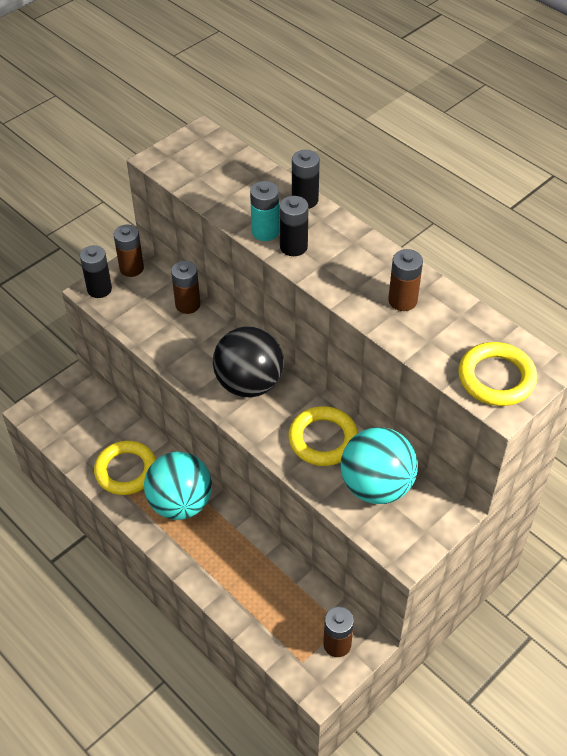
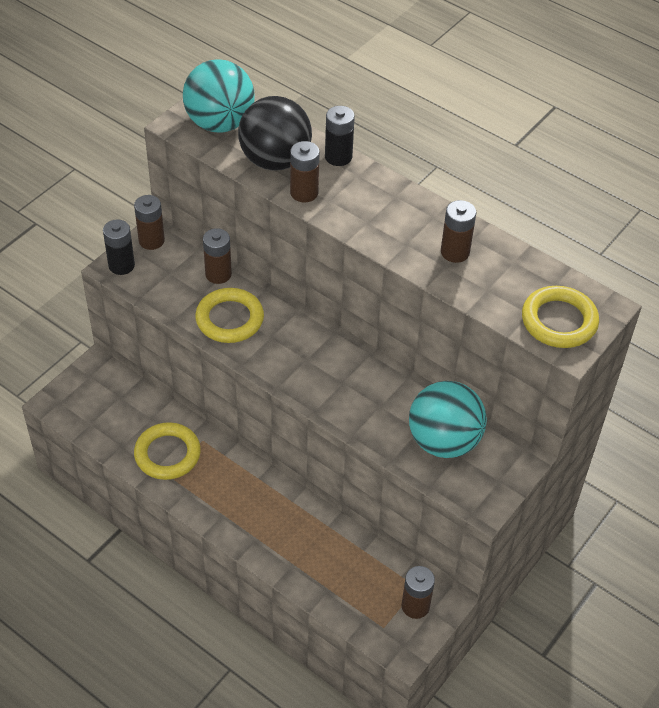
camera: 10 degrees left, 0 degrees up
(180, 503) = (231, 482): turquoise ball -> turquoise ball (220, 123)
(249, 384) = (297, 350): black ball -> black ball (275, 160)
(265, 232) = (304, 193): turquoise battery -> brown battery
(293, 247) = (336, 206): black battery -> none
(323, 439) = (382, 400): yellow ring -> yellow ring (229, 319)

